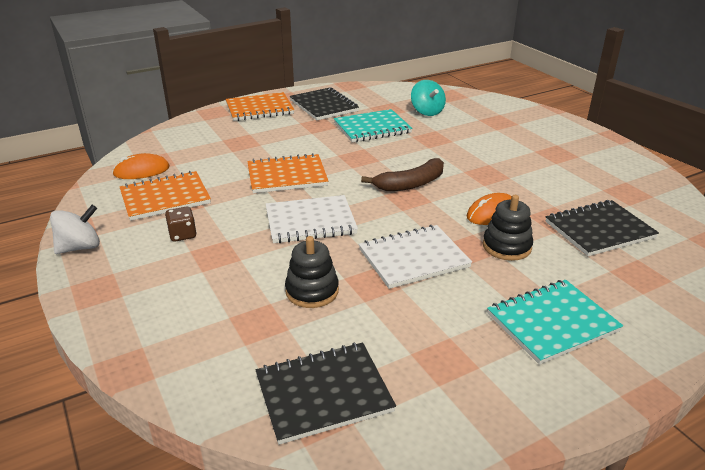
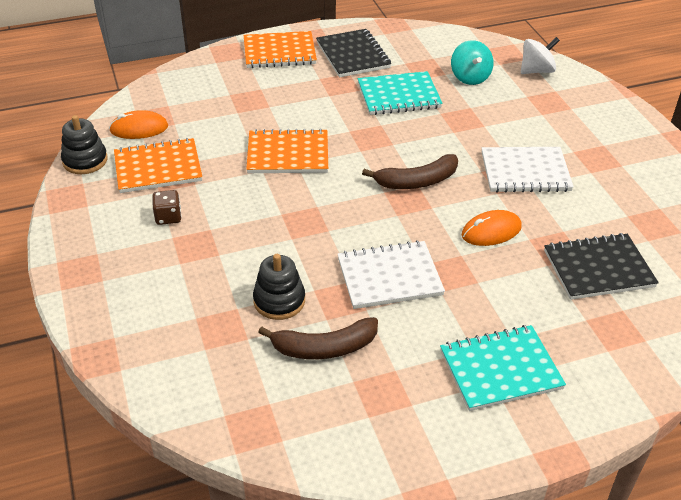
camera: 10 degrees right, 10 degrees up
(80, 247) = (69, 219): white spinning top -> white spinning top (536, 71)
(310, 221) = (298, 217): white notebook -> white notebook (525, 172)
(323, 393) = (263, 408): black notebook -> none
(371, 327) = (324, 348): none -> brown banana
(506, 246) = (490, 276): black stacking toy -> black stacking toy (85, 160)

